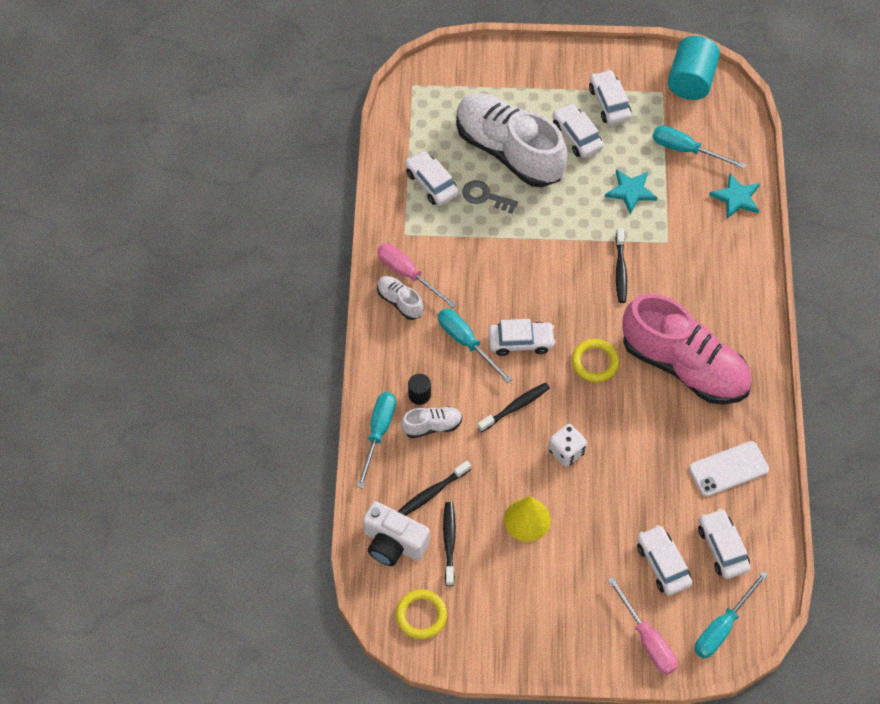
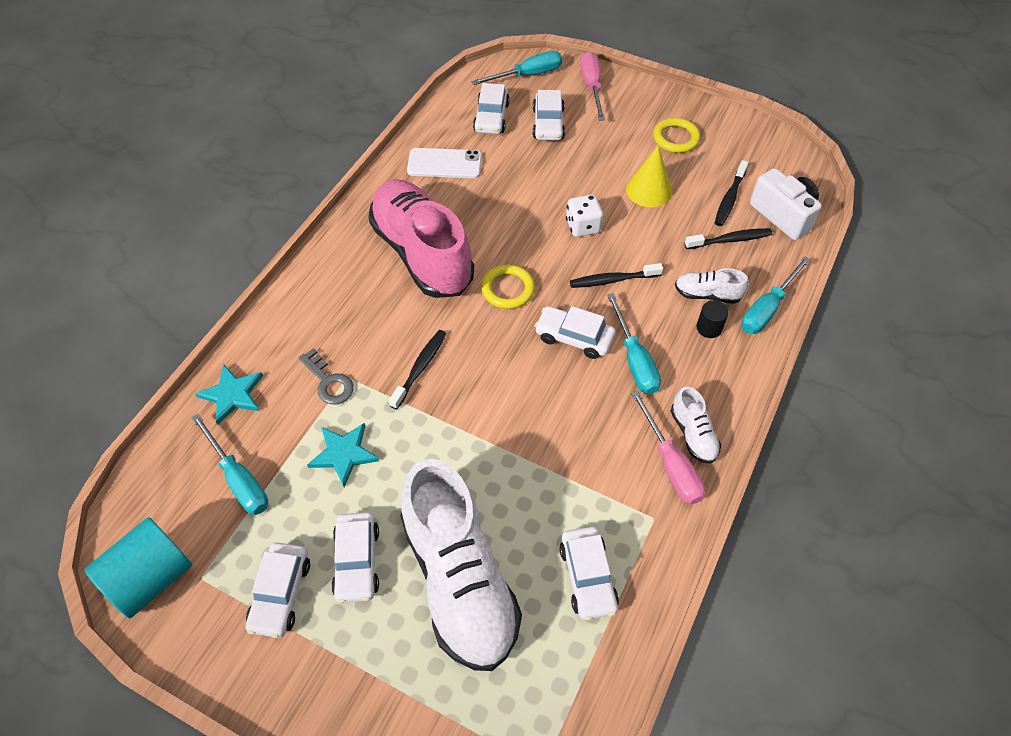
camera: 155 degrees left, 5 degrees down
(421, 615) = (776, 159): yellow ring -> yellow ring (676, 138)
(485, 196) = (525, 526): grey key -> grey key (328, 382)

